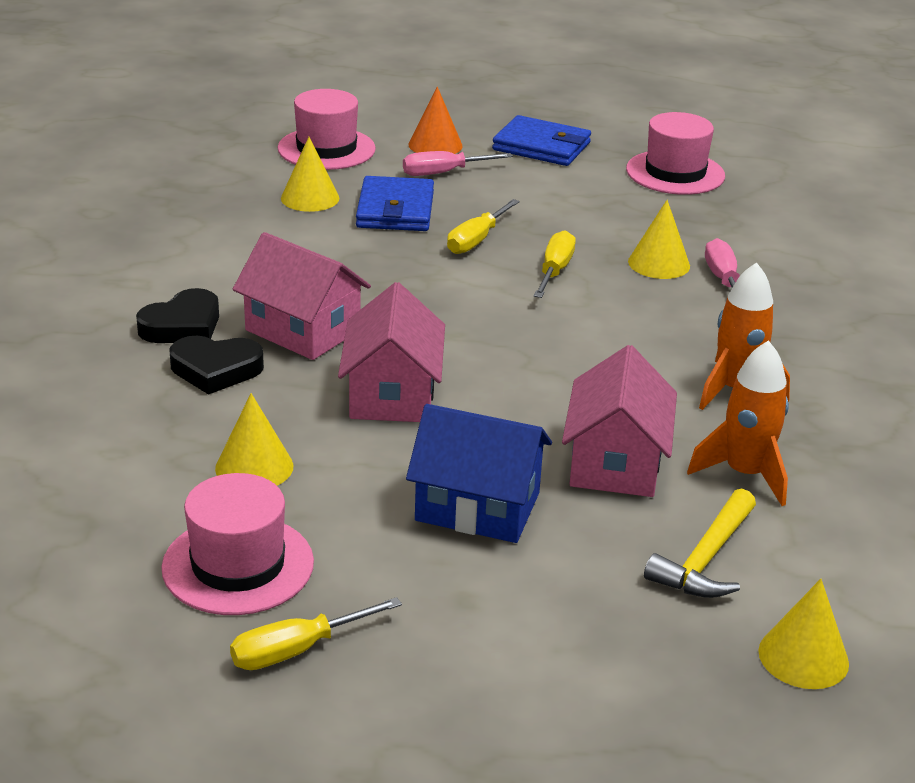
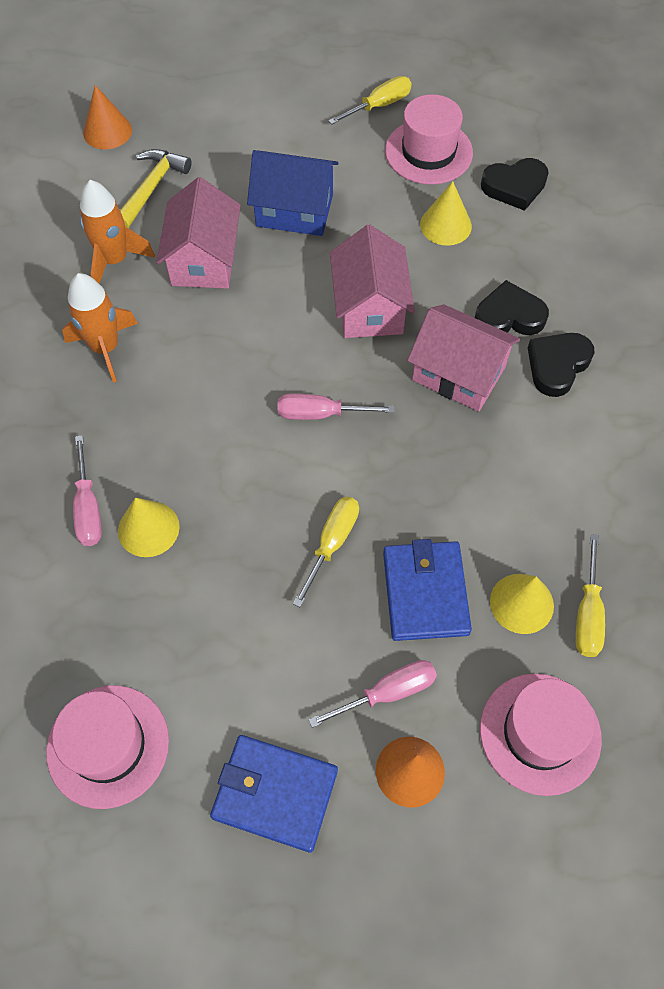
camera: 175 degrees right, 30 degrees up
(124, 503) = (514, 187): none -> black heart
(472, 316) = (321, 414): none -> pink screwdriver
(554, 271) = (251, 498): yellow screwdriver -> yellow screwdriver (587, 613)
(803, 657) = (107, 131): yellow cone -> orange cone

